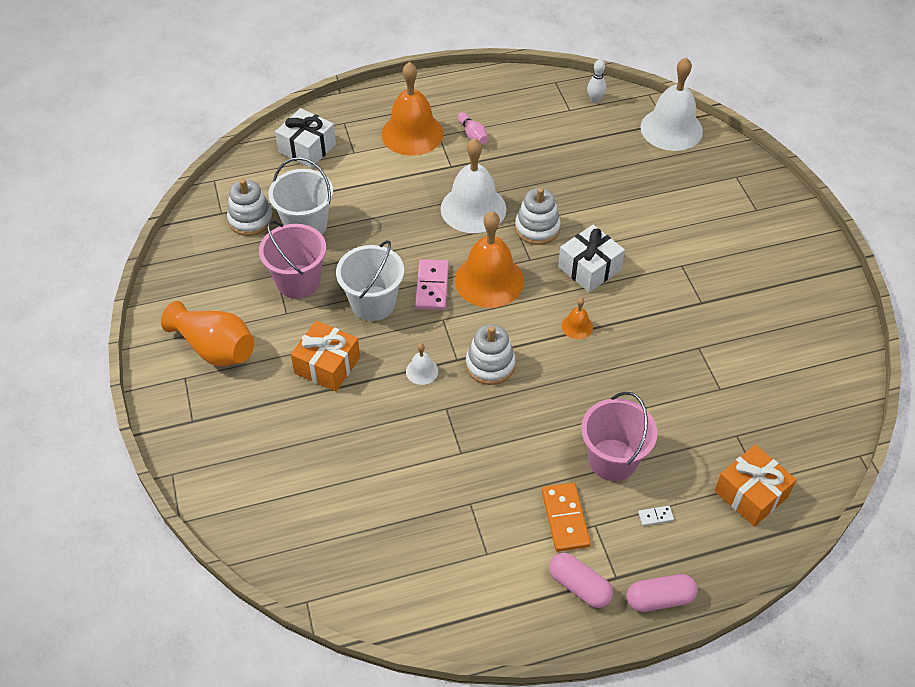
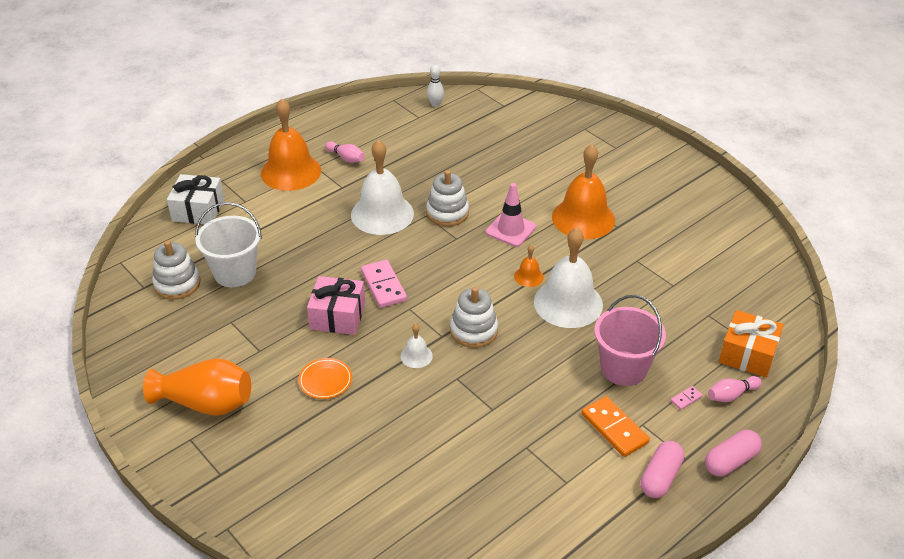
camera: 25 degrees left, 10 degrees down
(298, 281) = (255, 321): pink bucket -> none
(327, 365) = (325, 380): orange gift -> orange plate
(373, 303) = (337, 316): white bucket -> pink gift
(489, 280) = (431, 265): orange bell -> orange bell (583, 218)
(579, 586) = (660, 477): pink capsule -> pink capsule turned 75 degrees counterclockwise
(589, 268) = (510, 229): white gift -> pink traffic cone
(655, 516) = (686, 399): white domino -> pink domino
(671, 129) = (511, 109): white bell -> white bell (568, 303)
(705, 531) = (731, 395): none -> pink bowling pin

